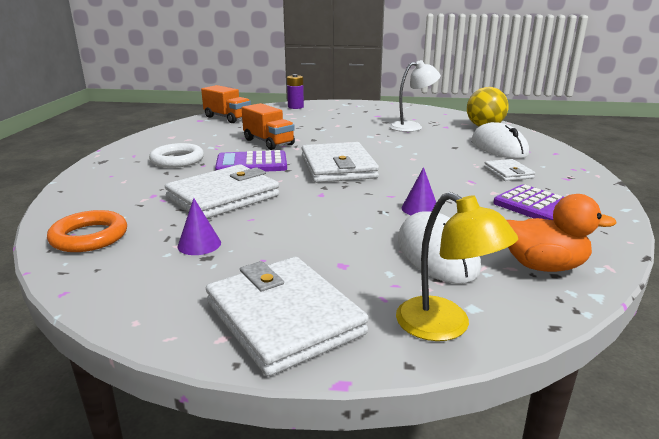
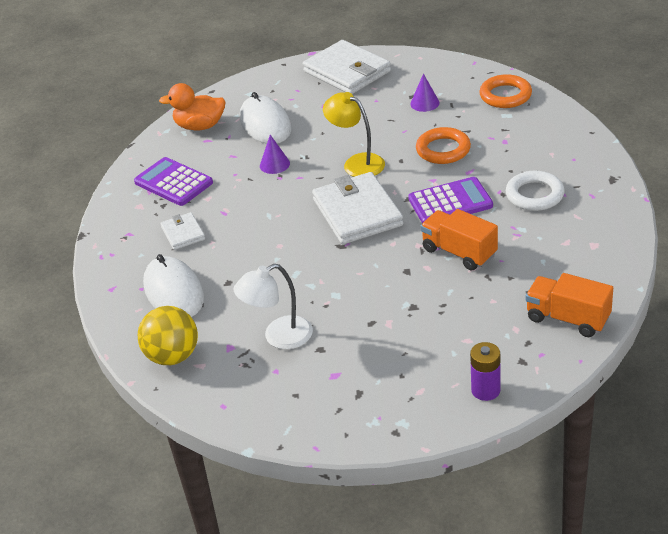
camera: 175 degrees right, 15 degrees up
(223, 196) = (443, 150): white wallet -> orange ring
(445, 326) = (265, 81): yellow lamp -> yellow lamp (357, 163)

